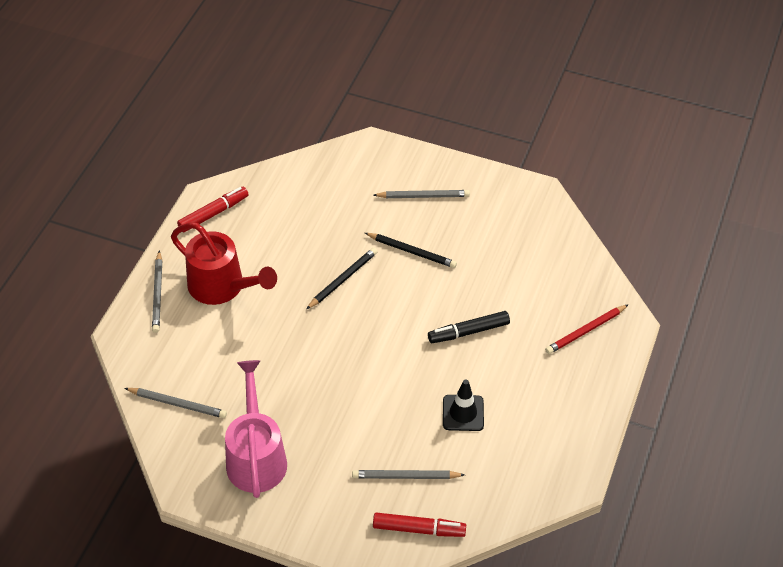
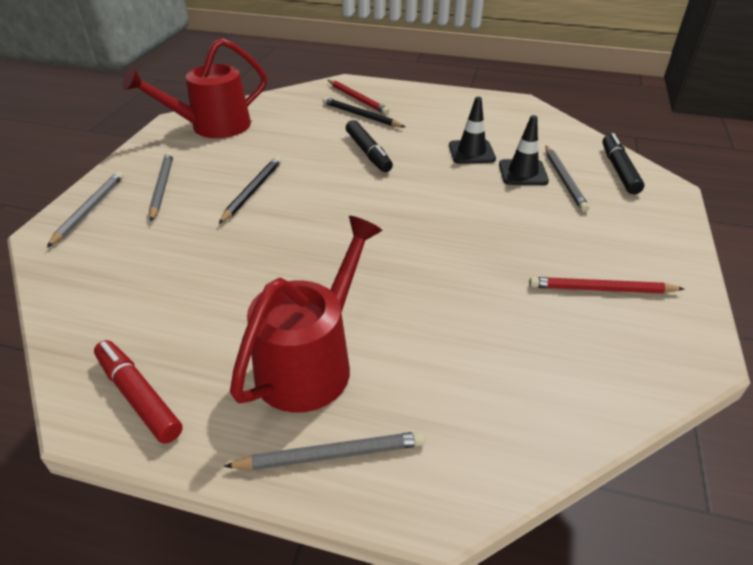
camera: 95 degrees left, 10 degrees down
(177, 404) = (558, 386): grey pencil -> grey pencil (89, 210)
(256, 456) = (601, 289): pink watering can -> red pencil
(343, 280) = (296, 239): black pencil -> black pencil (361, 115)
(419, 529) = (619, 170): red marker -> black marker
(421, 446) = (523, 173): none -> black traffic cone
(526, 217) = (212, 127): none -> red watering can

